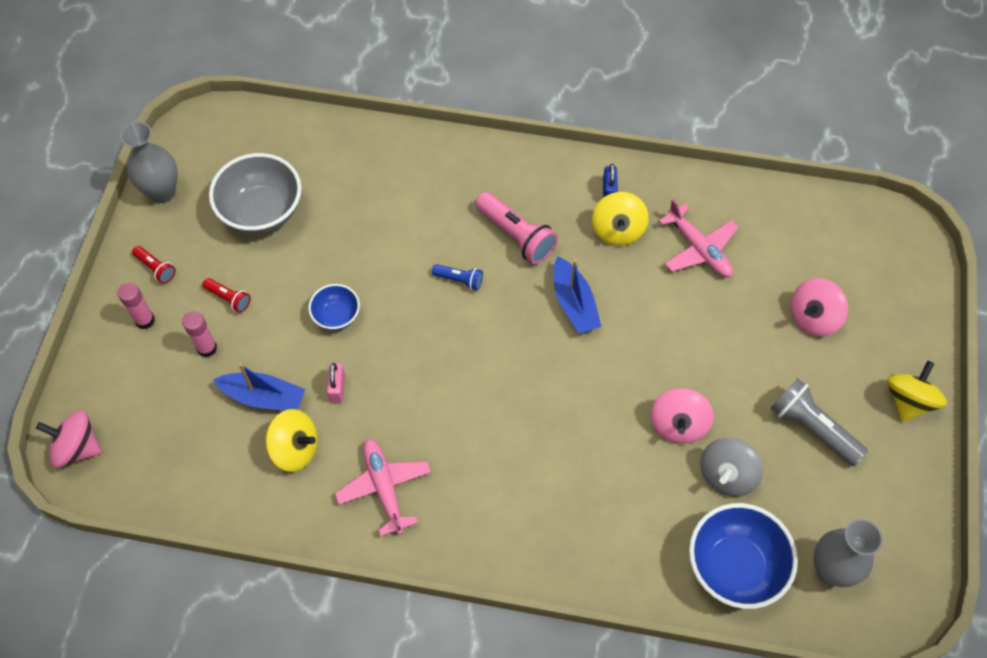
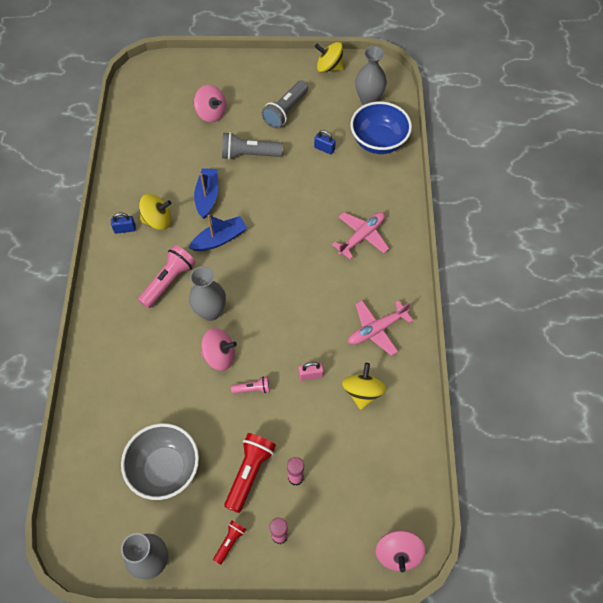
camera: 100 degrees left, 0 degrees up
(229, 298) = (249, 473): red flashlight -> red flashlight, size x1.86
(264, 397) = (328, 424): blue boat -> blue boat (207, 196)
(336, 316) = (252, 389): blue bowl -> pink flashlight
(459, 280) = (210, 312): blue flashlight -> grey vase
(678, 425) = (297, 174): pink spinning top -> pink spinning top (219, 356)
(699, 249) = (168, 173): pink plane -> pink plane (362, 236)
(725, 361) = (249, 154): none -> grey flashlight
(726, 475) = (324, 148): grey spinning top -> blue padlock
(908, 401) = (259, 69): yellow spinning top -> yellow spinning top (329, 67)

